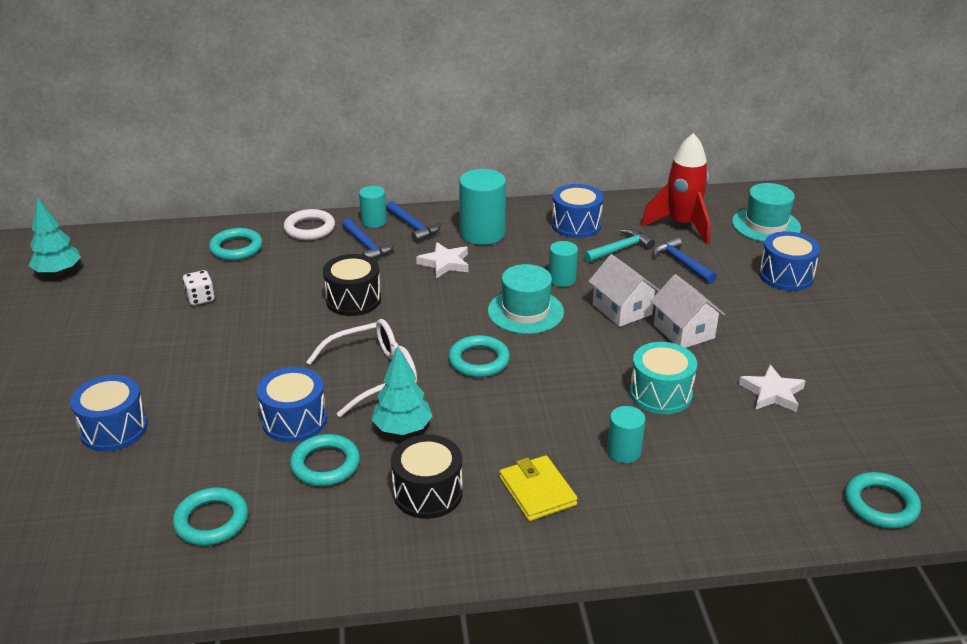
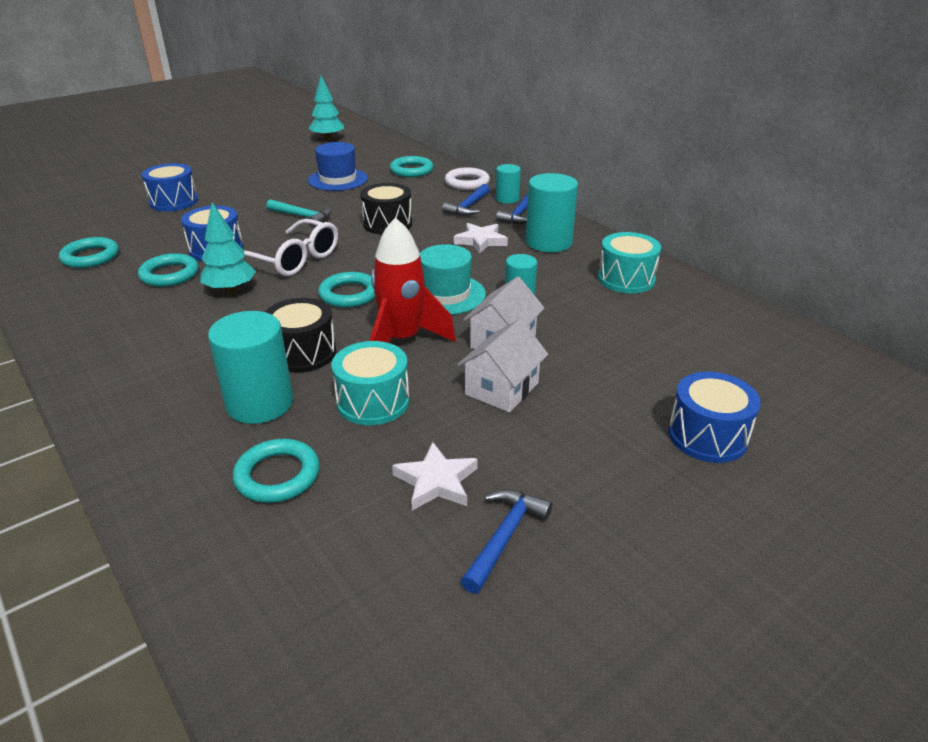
camera: 60 degrees right, 0 degrees up
(200, 298) = (338, 179): white dice -> blue hat
(428, 493) = (152, 323): black drum -> black drum (303, 353)
(537, 491) = (176, 372): yellow wallet -> none
(576, 225) = (626, 279): blue drum -> turquoise drum
(620, 249) = (614, 313): turquoise hammer -> turquoise hammer (302, 217)
(624, 452) = (260, 403): turquoise cylinder -> turquoise cylinder, size x1.76
(681, 225) = (715, 336): red rocket -> red rocket (402, 340)
(681, 263) = (637, 354): blue hammer -> blue hammer (504, 537)
(766, 225) = (806, 393): turquoise hat -> none
(880, 504) = (259, 634): turquoise ring -> turquoise ring (277, 475)

